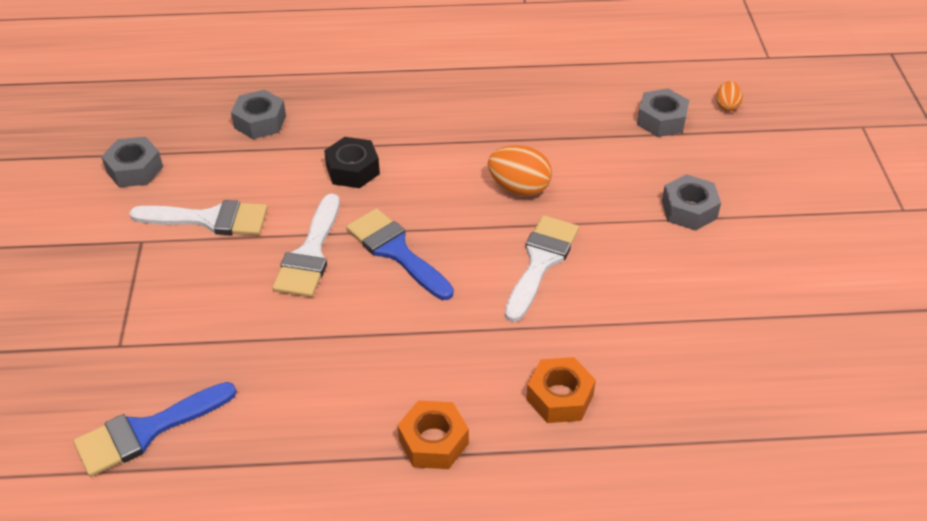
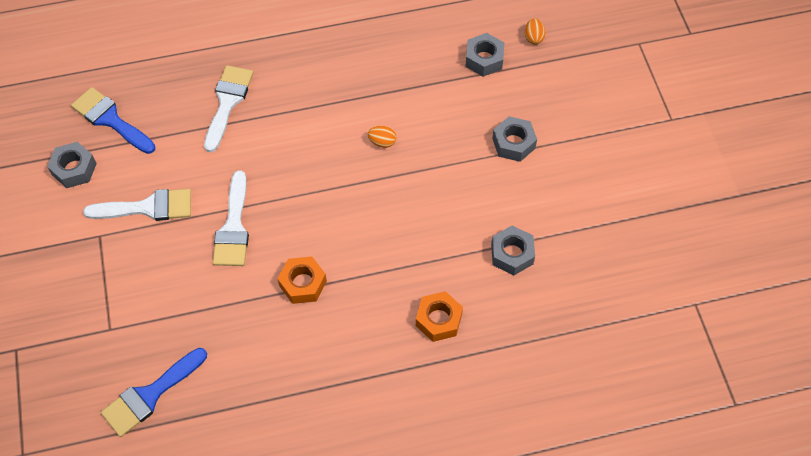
camera: 10 degrees left, 15 degrees up
(260, 122) = (163, 107): grey nut -> grey nut (512, 254)
(352, 170) = (249, 144): black nut -> none
(396, 251) = (298, 215): blue brush -> blue brush (110, 119)
(433, 441) = (356, 369): orange nut -> orange nut (303, 283)
(519, 188) = (382, 142): orange egg -> orange egg, size x0.57
(541, 262) = (409, 208): white brush -> white brush (227, 103)

